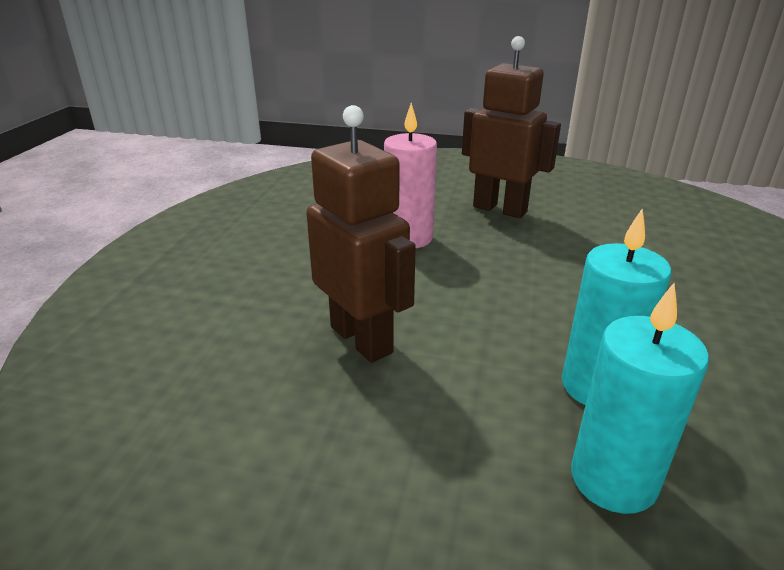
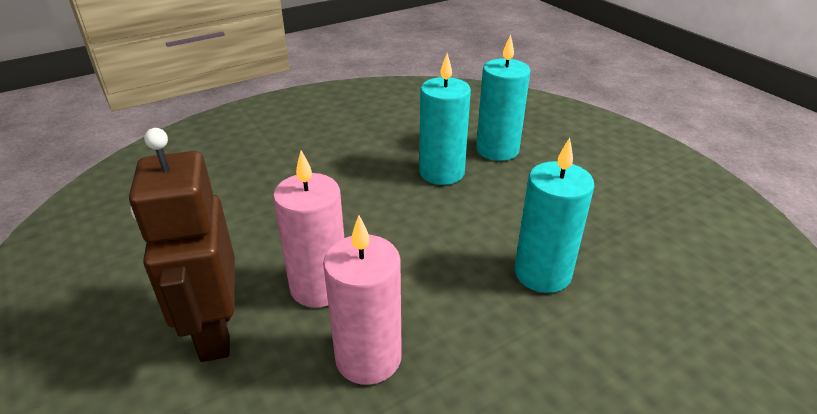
camera: 135 degrees left, 5 degrees up
(362, 339) = (542, 273): brown robot -> turquoise candle
(494, 247) = (319, 287): none -> pink candle

